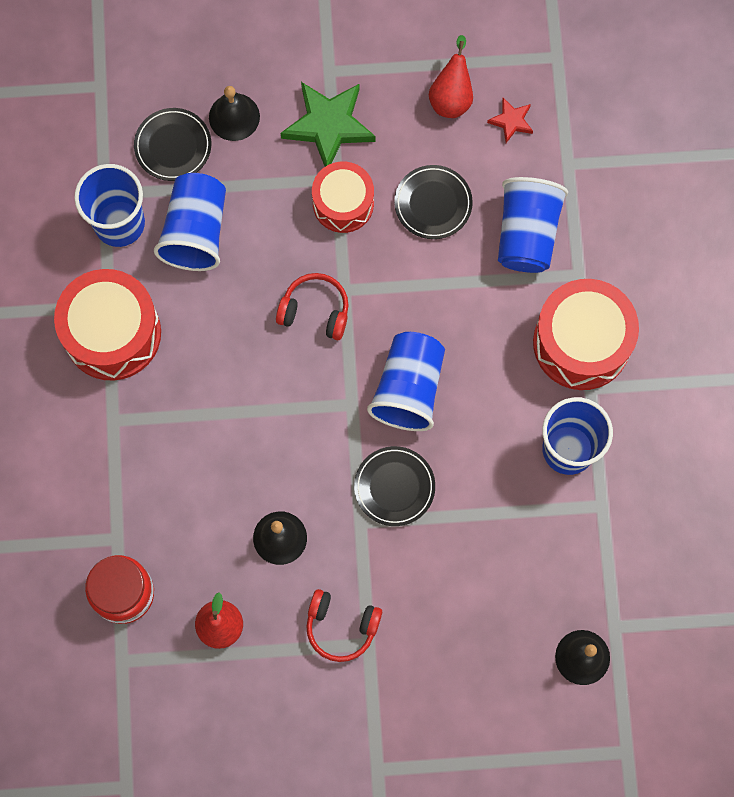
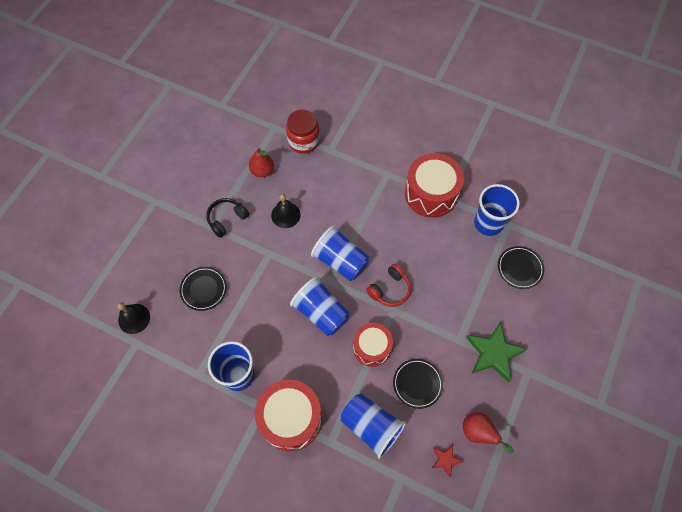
camera: 120 degrees right, 10 degrees down
(196, 231) = (465, 256): blue cup -> blue cup (340, 261)
(234, 117) = (523, 307): black bell -> none
(341, 626) = (227, 219): red headphones -> black headphones
(343, 203) = (443, 336): red drum -> red drum (372, 347)
(394, 487) = (276, 278): black plate -> black plate (203, 289)

